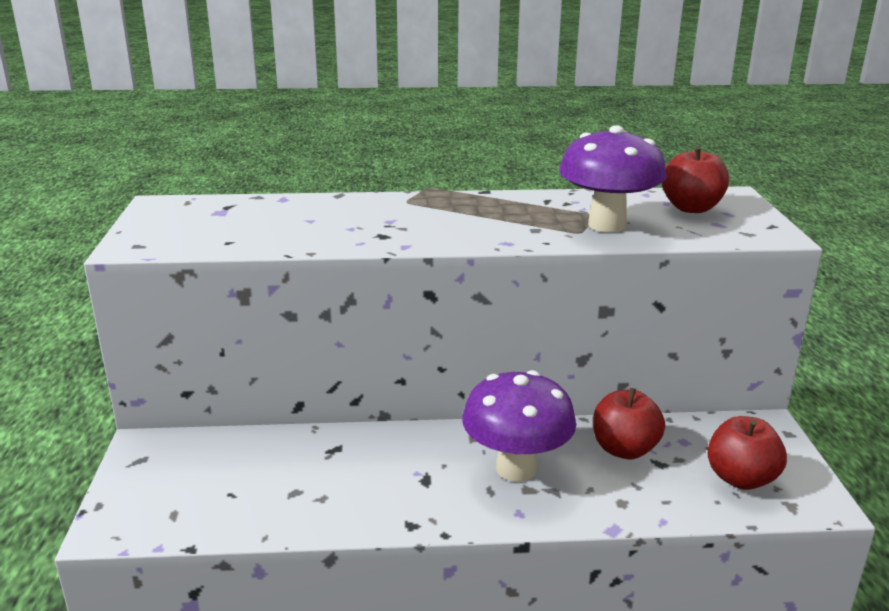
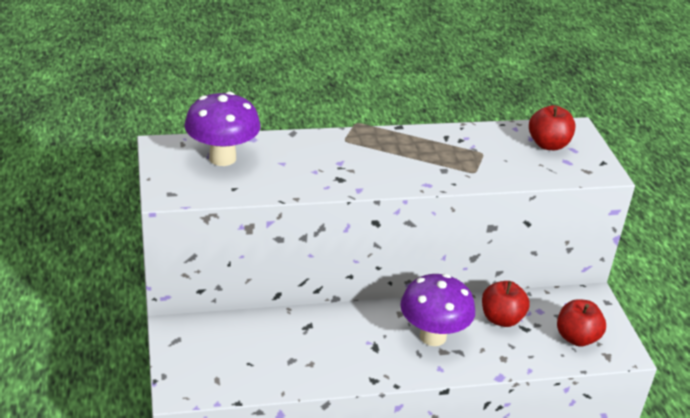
camera: 10 degrees left, 10 degrees up
(607, 225) = (492, 164): purple mushroom -> purple mushroom (222, 158)

